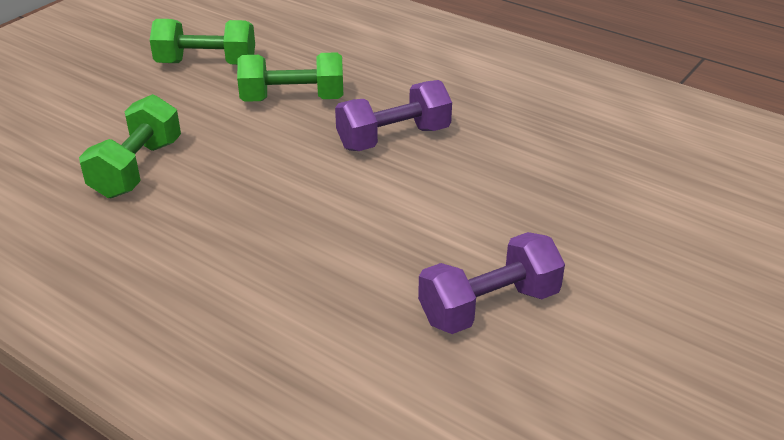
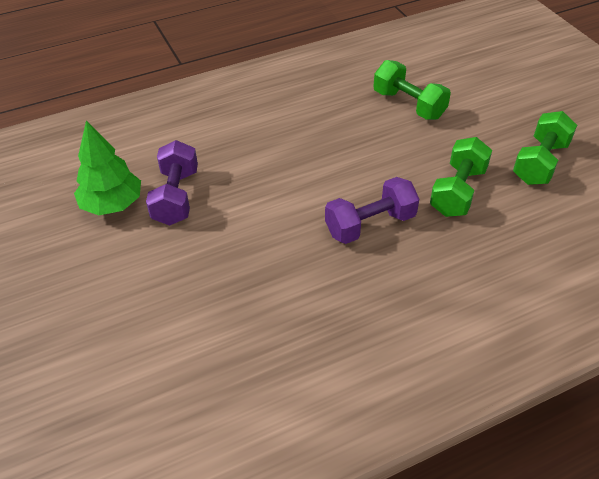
camera: 120 degrees right, 10 degrees up
(393, 138) = (370, 224): purple dumbbell -> purple dumbbell turned 60 degrees clockwise
(564, 367) = (112, 204): none -> green tree

